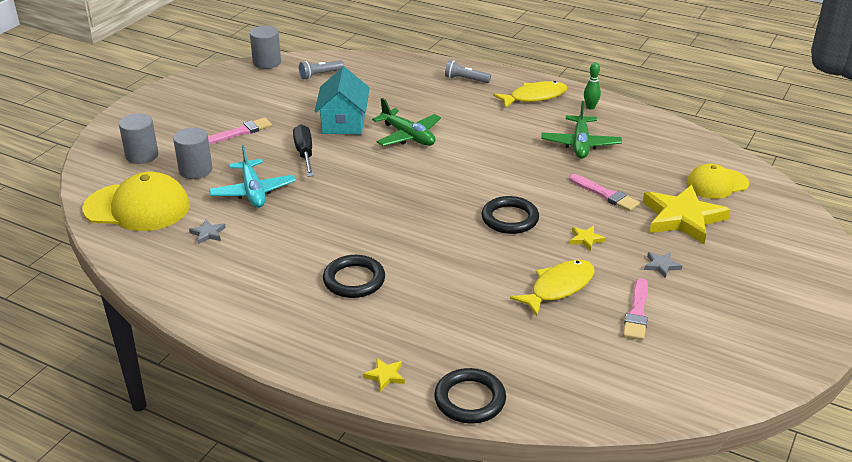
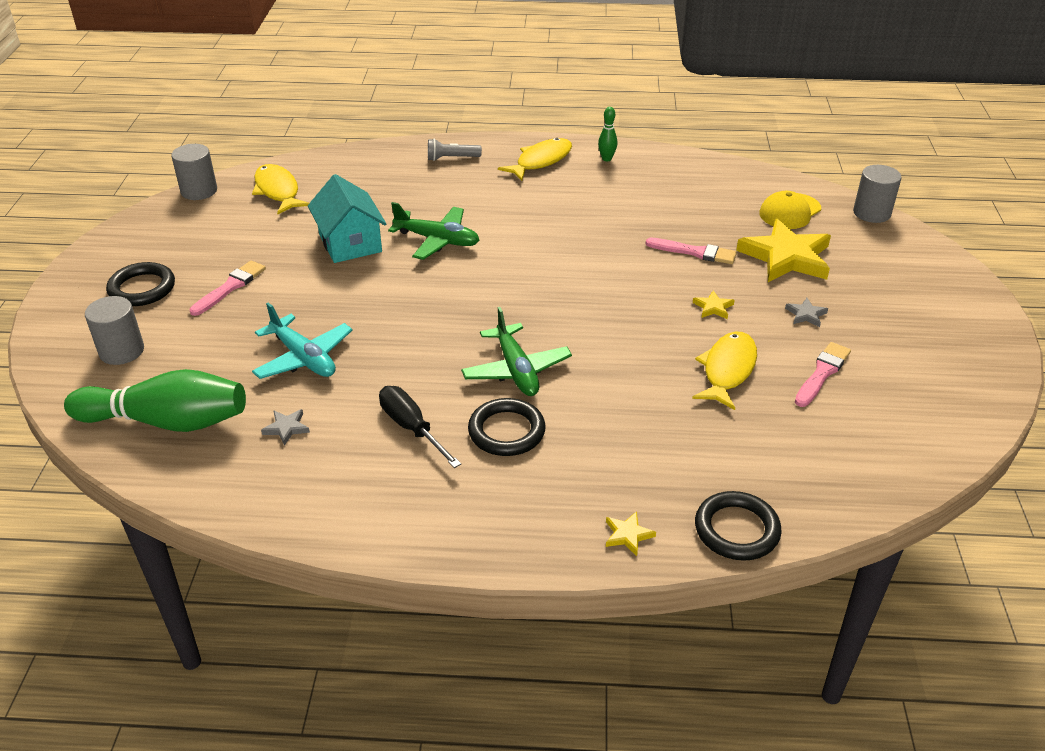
camera: 25 degrees left, 5 degrees up
(137, 207) = (167, 421): yellow cap -> green bowling pin
(195, 170) = (209, 351): grey cylinder -> grey cylinder (871, 213)
(304, 154) = (331, 293): black screwdriver -> black screwdriver (411, 428)
(320, 75) = (278, 191): grey flashlight -> yellow fish
(510, 219) = (620, 307): black ring -> black ring (142, 288)
(580, 144) = (628, 203): green plane -> green plane (516, 370)
(637, 312) = (822, 373): pink brush -> pink brush turned 135 degrees counterclockwise

